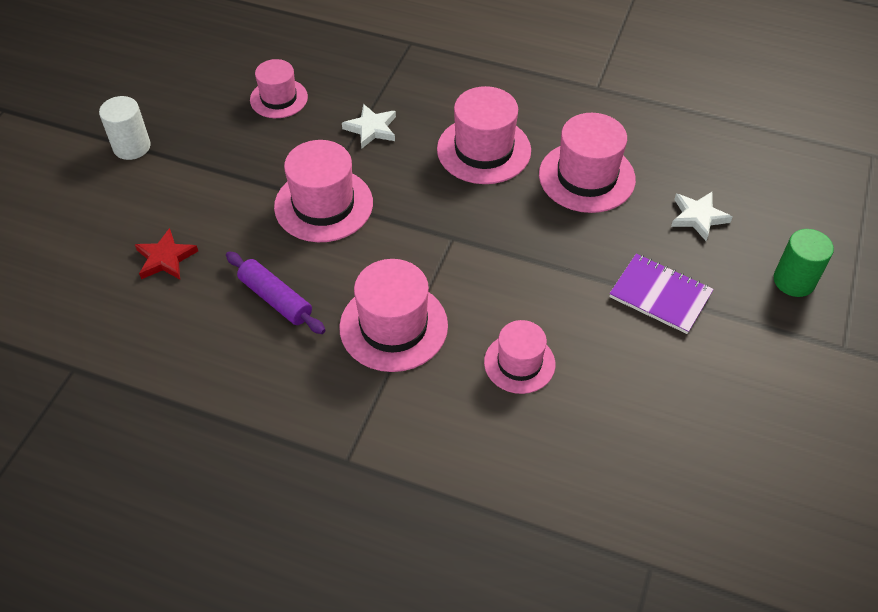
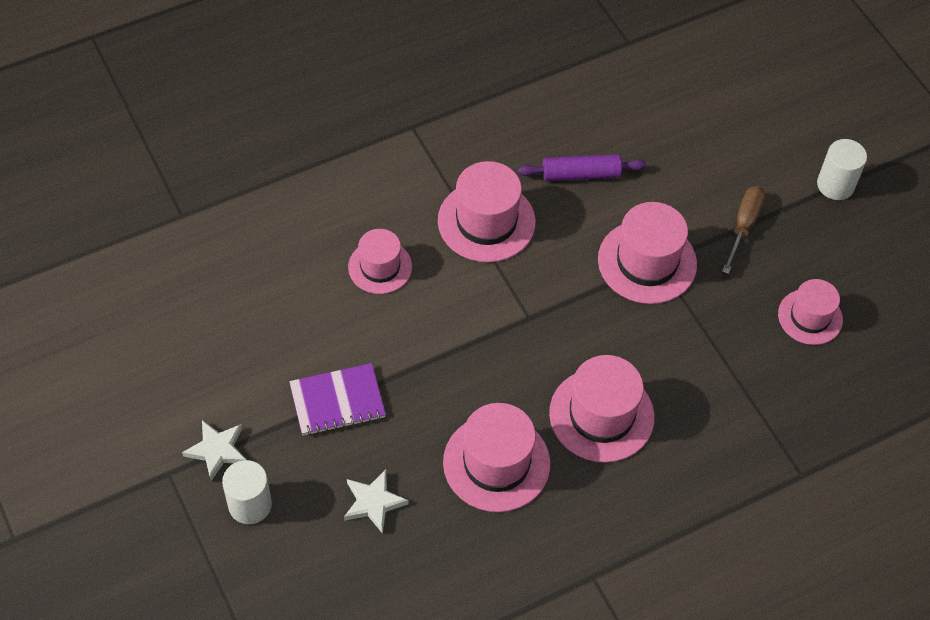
camera: 130 degrees right, 5 degrees up
(165, 258) = (684, 138): red star -> none
(228, 173) = (743, 226): none -> brown screwdriver
(371, 129) = (706, 355): white star -> white star (217, 450)
(794, 281) = (250, 504): green cylinder -> white cylinder

